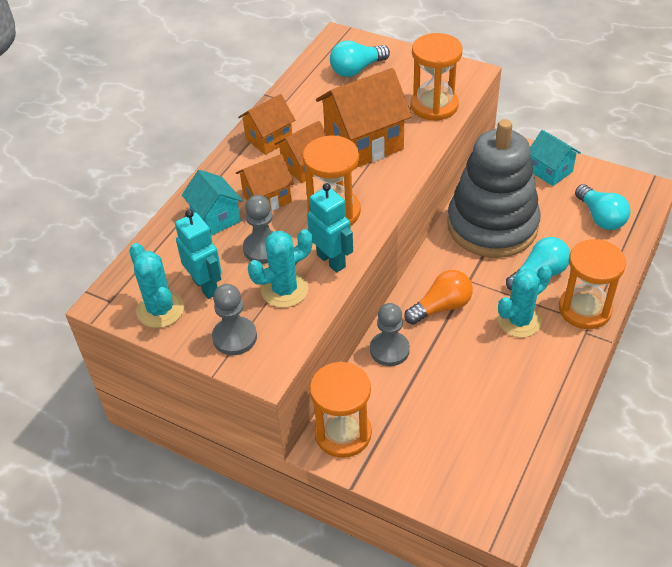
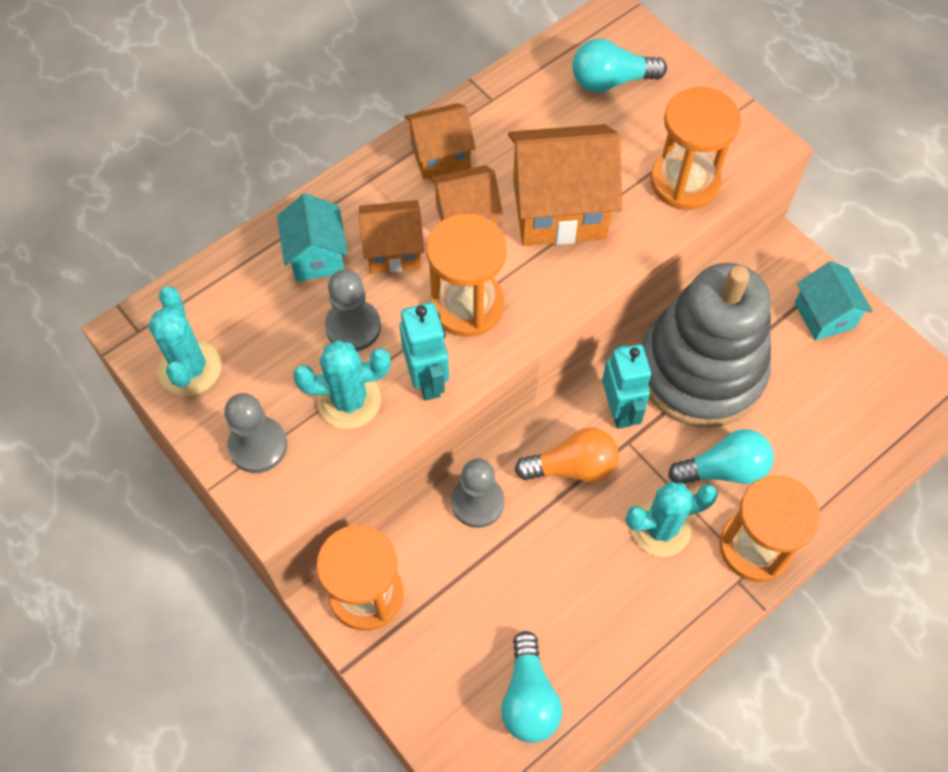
camera: 20 degrees right, 15 degrees up
(206, 286) = (258, 355): turquoise robot -> turquoise robot (619, 410)
(600, 217) = (853, 415): turquoise light bulb -> turquoise light bulb (529, 697)

